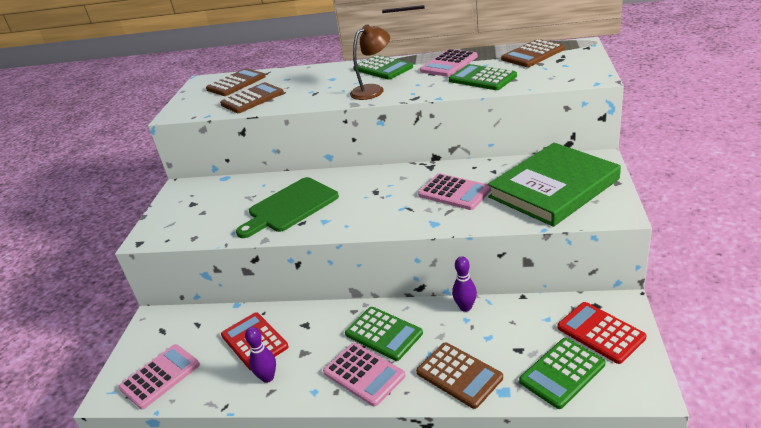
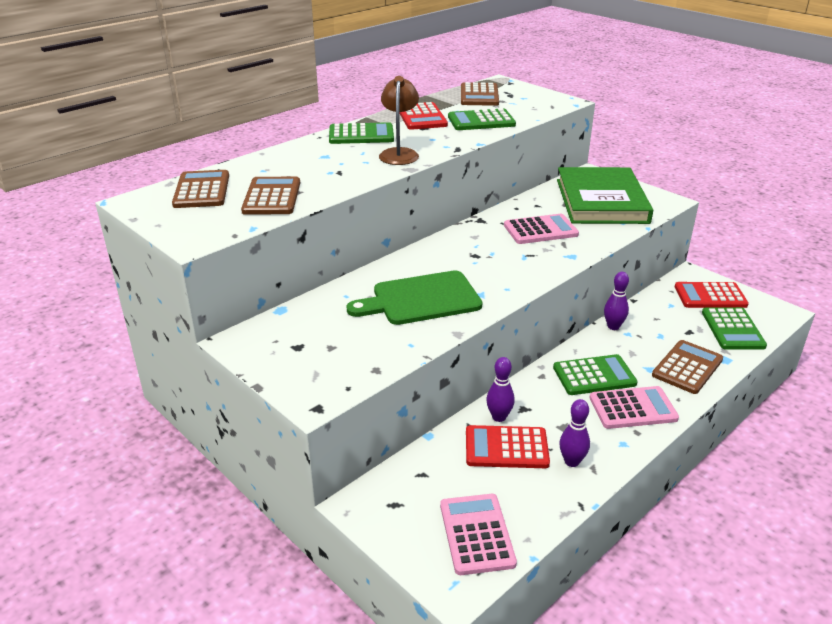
camera: 55 degrees left, 0 degrees up
(284, 320) = (499, 417): none -> purple bowling pin
(290, 207) = (421, 299): green cutting board -> green cutting board turned 75 degrees clockwise
(449, 64) = (422, 117): pink calculator -> red calculator
(459, 375) = (687, 367): brown calculator -> brown calculator turned 45 degrees counterclockwise

